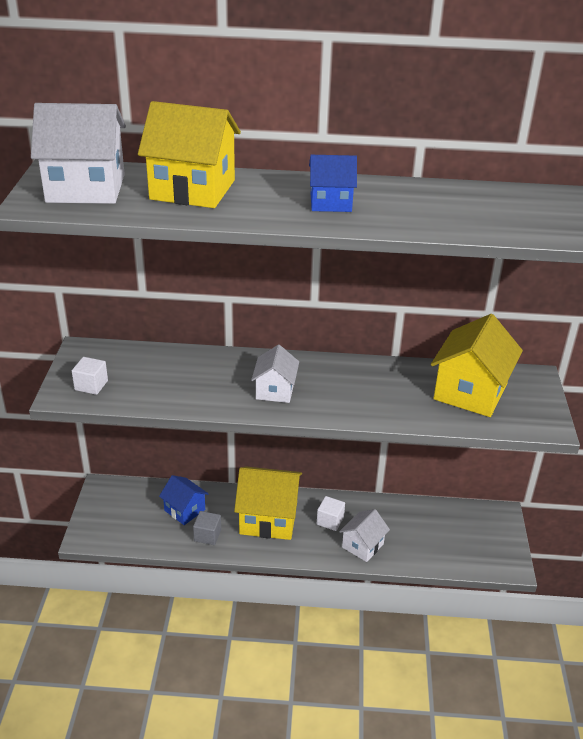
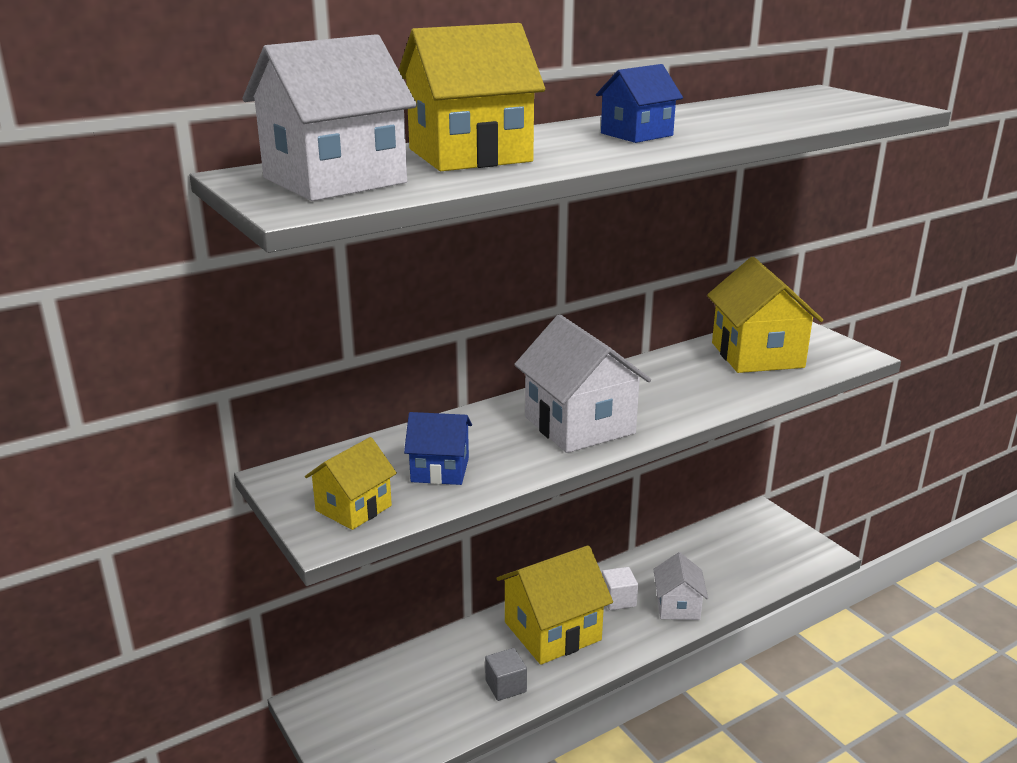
camera: 35 degrees left, 10 degrees down
(91, 385) = (353, 508): white cube -> yellow house
(184, 510) = (446, 673): blue house -> blue house (440, 470)
(275, 390) = (579, 425): white house -> white house, size x1.74

